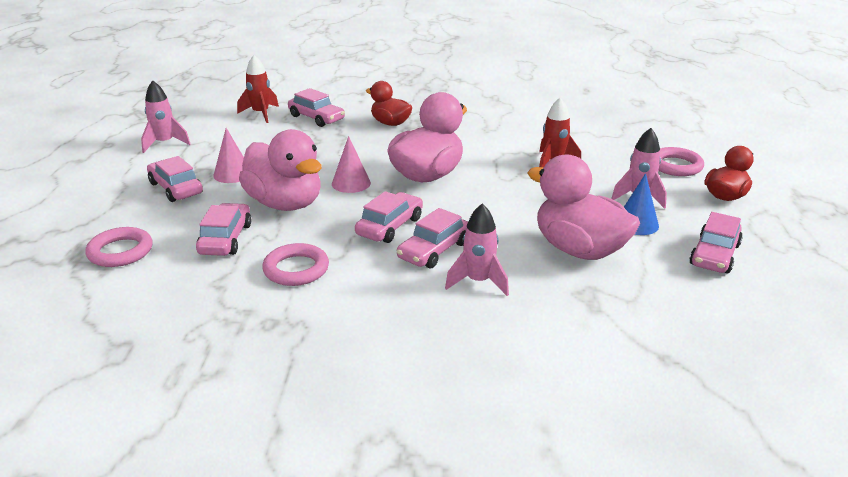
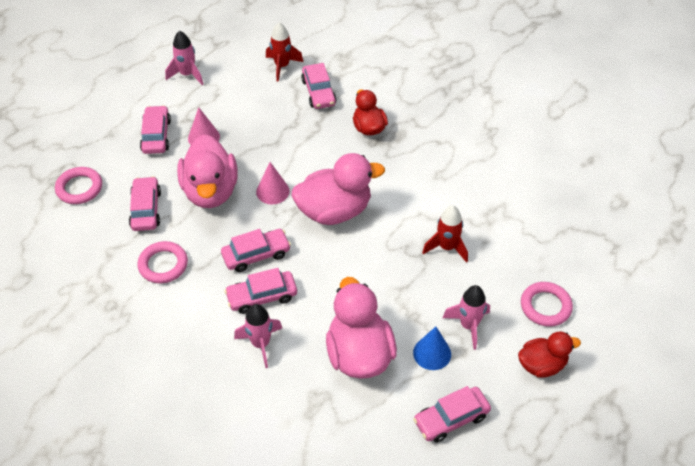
camera: 35 degrees right, 20 degrees up
(225, 239) = (146, 209): pink car -> pink car turned 45 degrees counterclockwise

